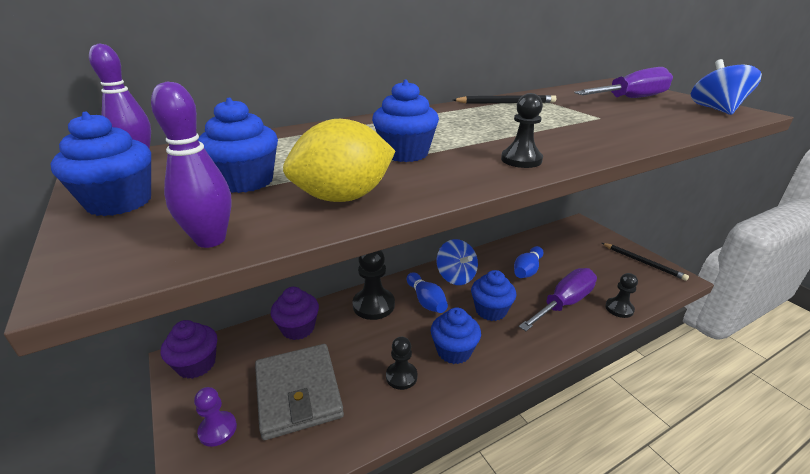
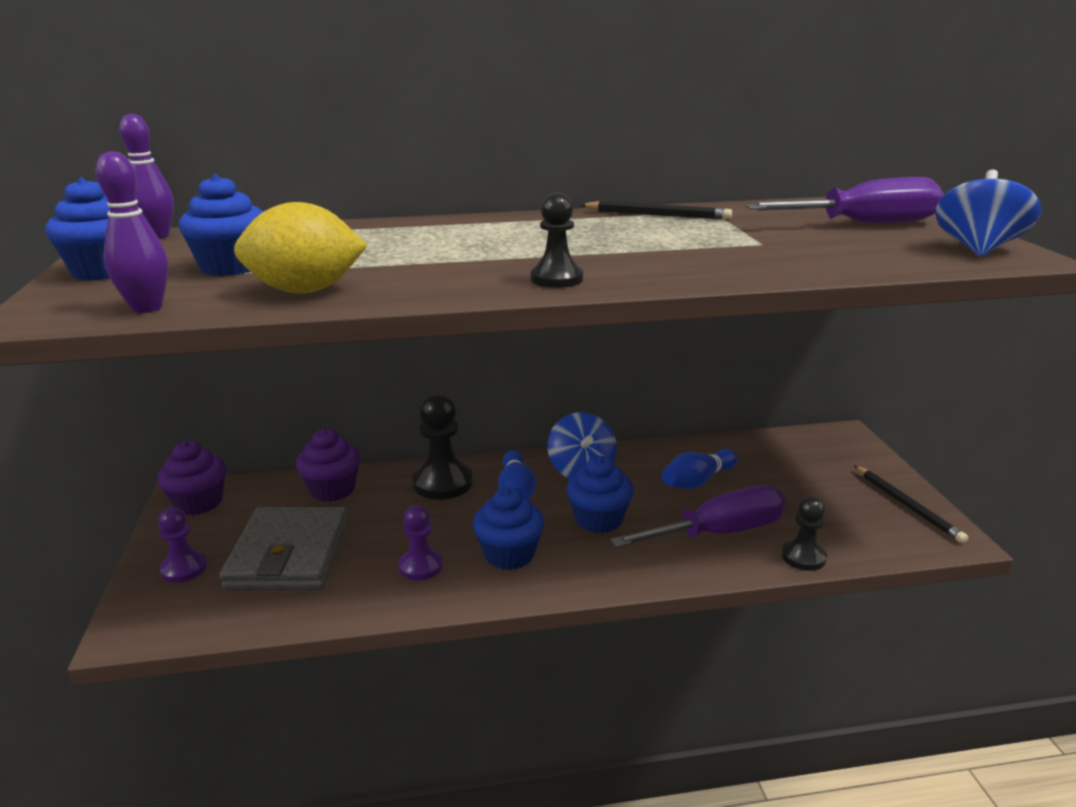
camera: 20 degrees right, 5 degrees down
(401, 376) = (421, 566): black pawn -> purple pawn
(405, 153) = (430, 259): blue cupcake -> none

